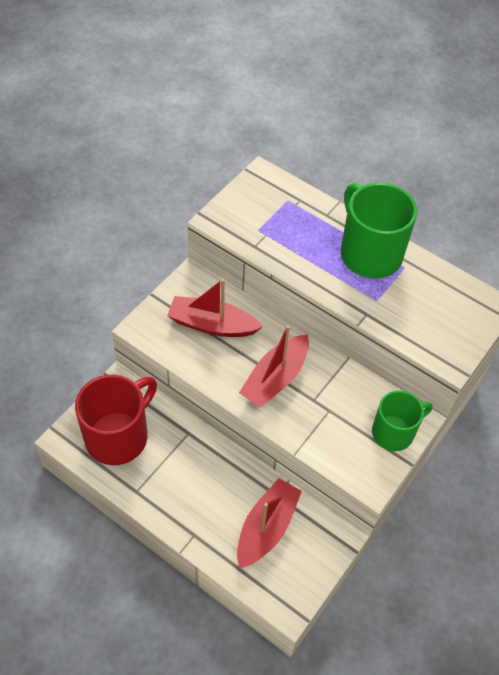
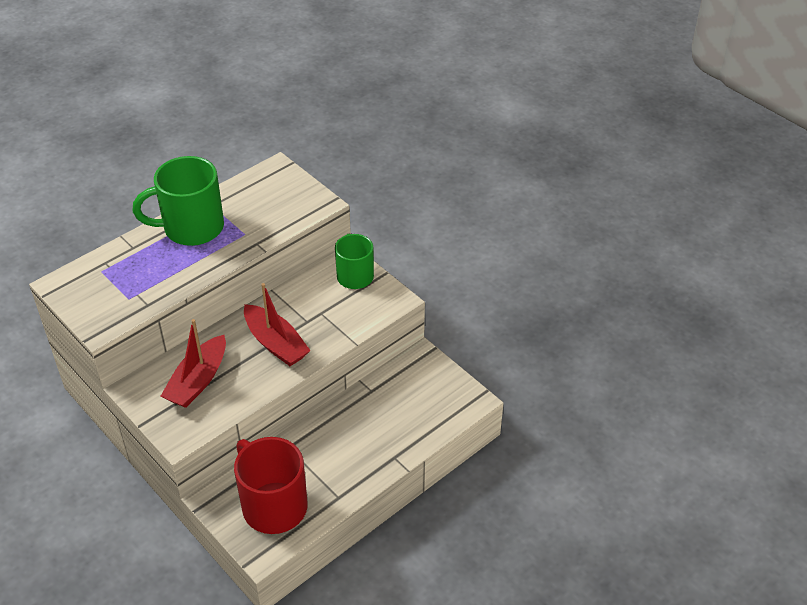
camera: 75 degrees left, 10 degrees down
(266, 528) = (400, 403): red boat -> none

